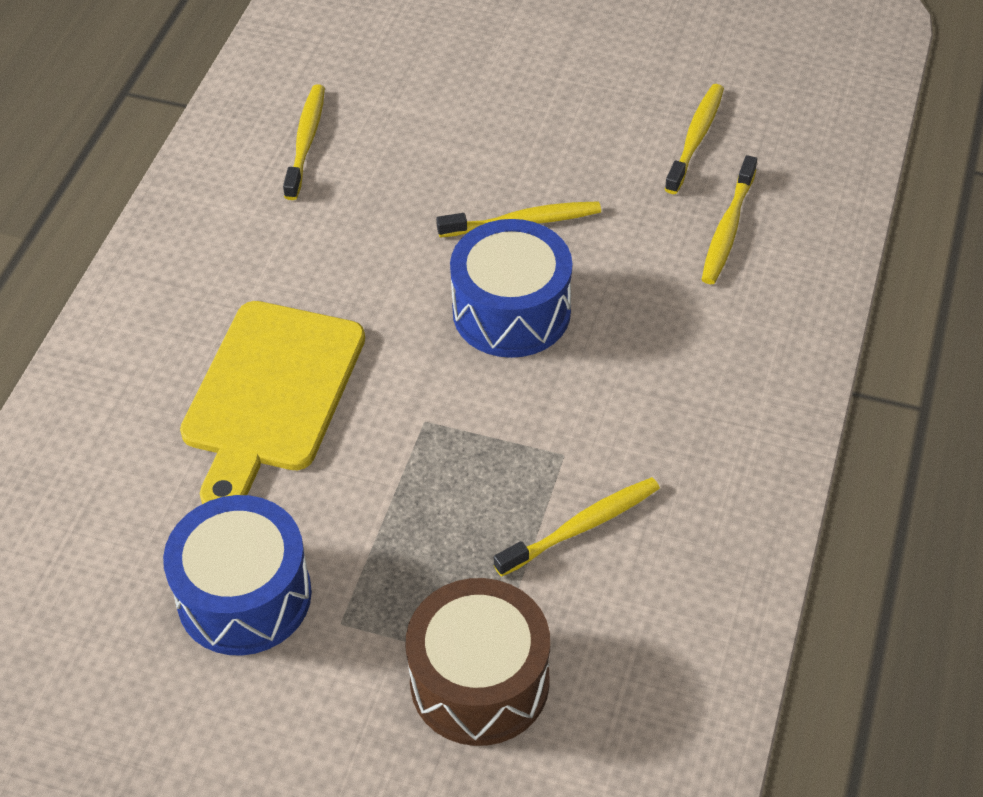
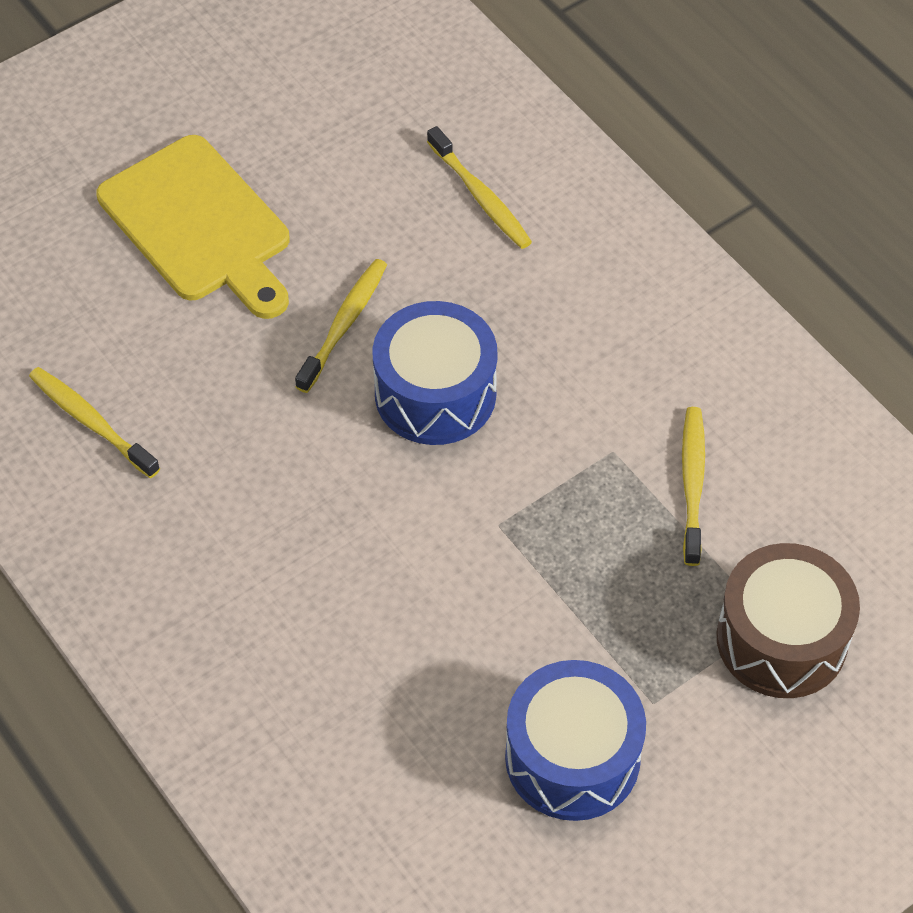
camera: 55 degrees left, 5 degrees up
(270, 394) = (372, 619): yellow cutting board -> yellow cutting board (199, 225)
(695, 138) = (363, 151): yellow toothbrush -> none

